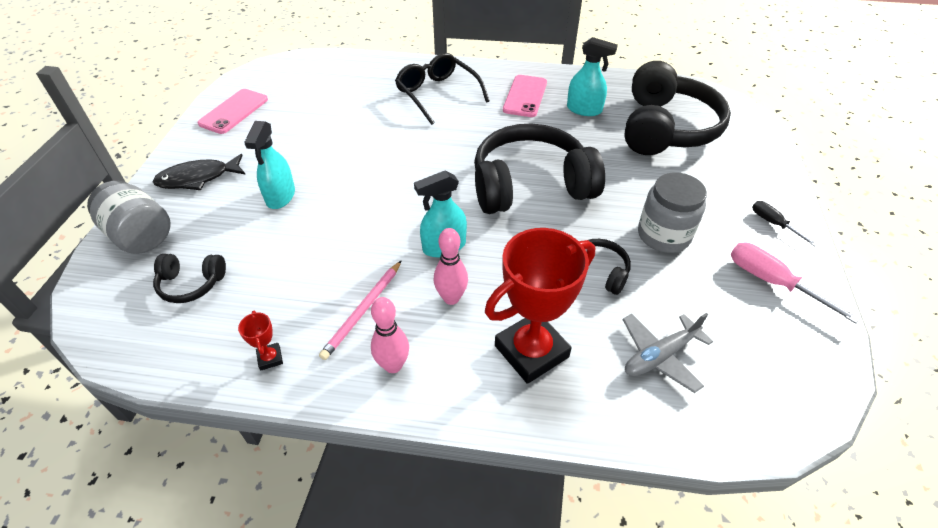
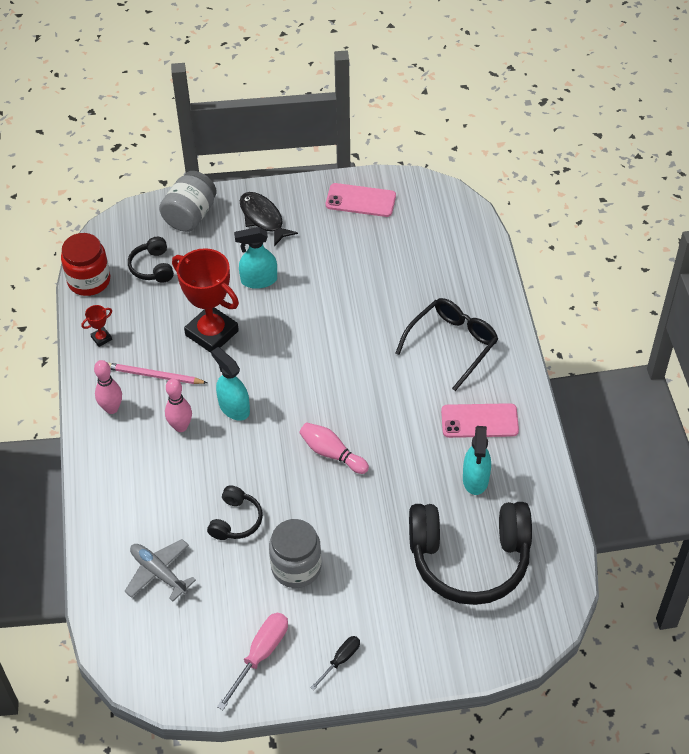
camera: 75 degrees right, 5 degrees up
(160, 357) = (89, 280): none -> red jar
(530, 185) = (332, 453): black headphones -> pink bowling pin
(531, 351) = (143, 488): red trophy -> red trophy (212, 333)

